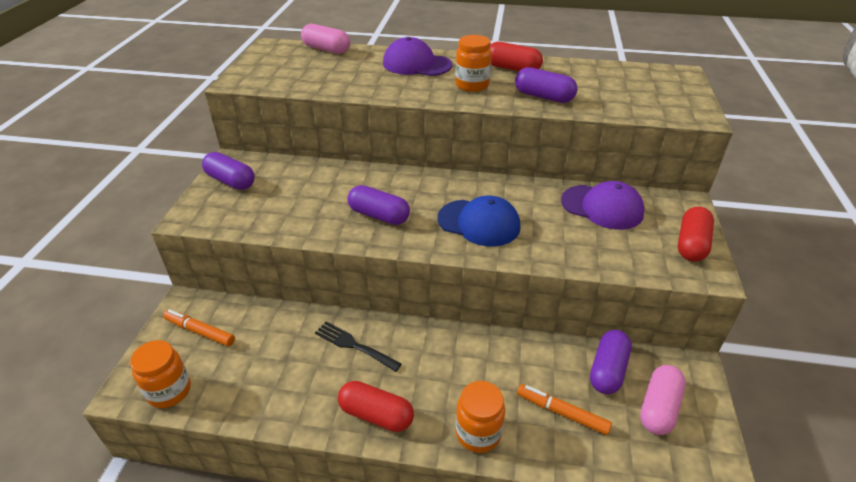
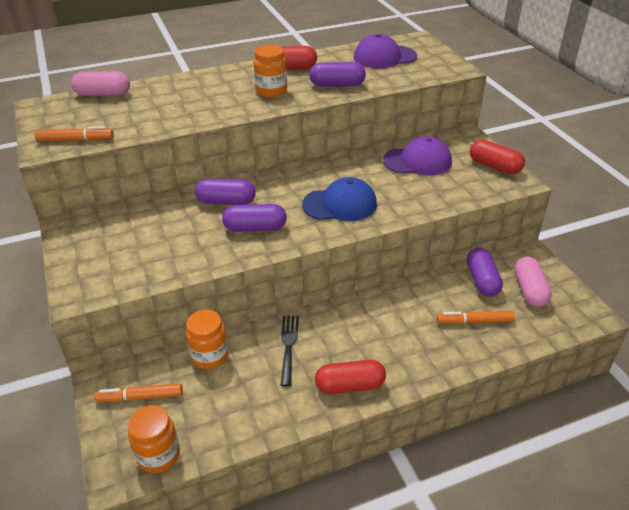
camera: 30 degrees left, 0 degrees up
(231, 181) = (86, 249): purple capsule -> purple capsule (226, 202)
(266, 81) = (75, 140): none -> orange marker
(354, 345) = (288, 346): black fork -> black fork turned 90 degrees clockwise
(416, 64) = (205, 86): purple cap -> purple cap (384, 57)
(478, 433) = (431, 362): orange jar -> orange jar (210, 356)
(691, 244) = (494, 166): red capsule -> red capsule turned 45 degrees counterclockwise

